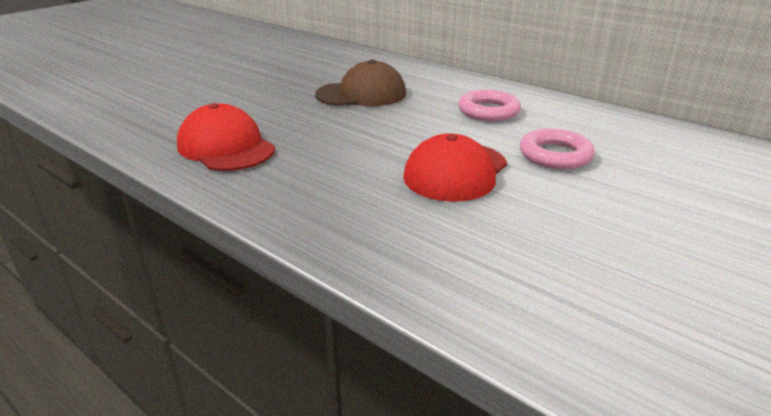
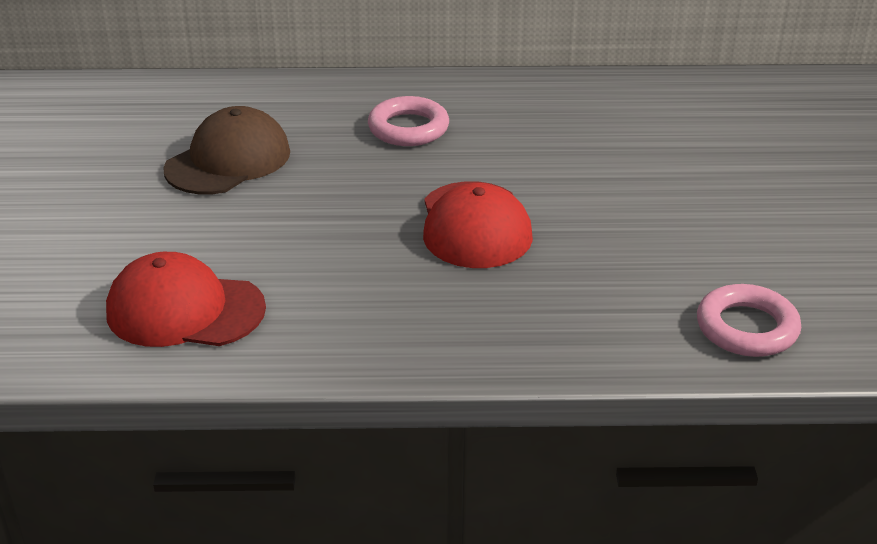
camera: 40 degrees left, 5 degrees up
(555, 155) = (539, 163): pink ring -> pink ring (747, 328)

